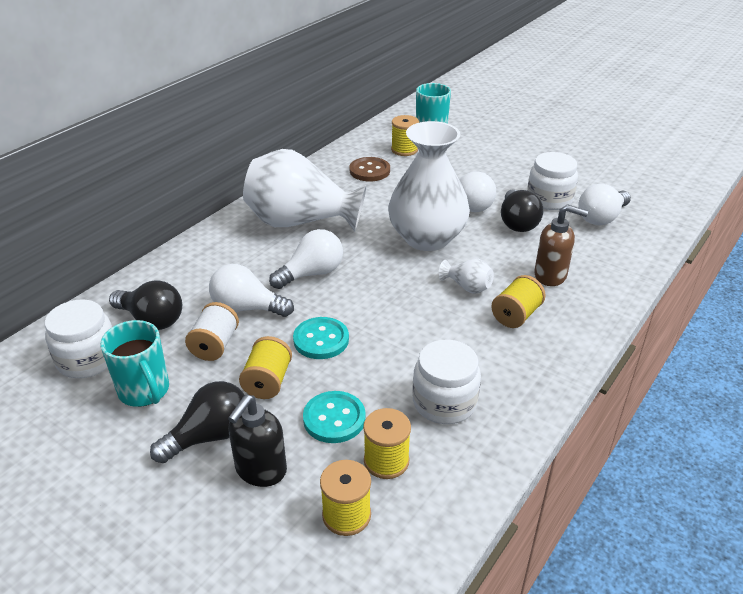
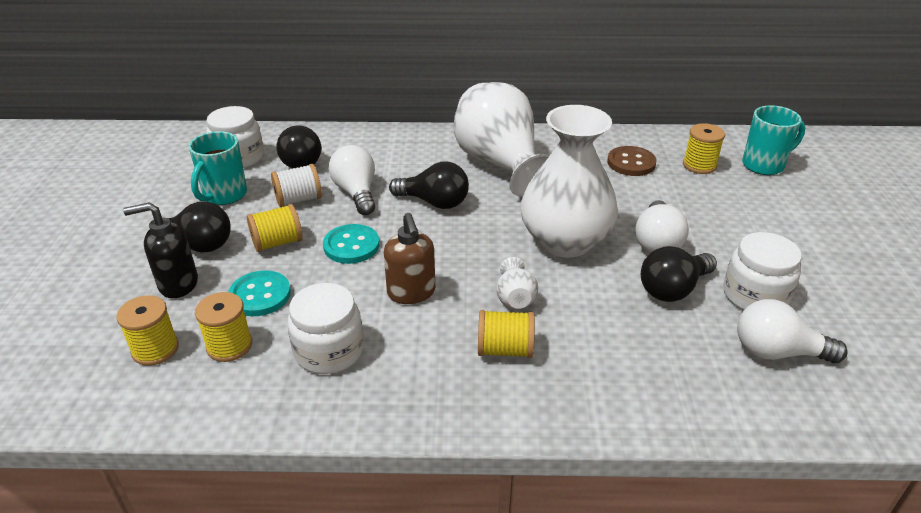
camera: 55 degrees right, 0 degrees up
(311, 273) = (434, 202): white light bulb -> black light bulb
(551, 275) = (604, 350): brown soap dispenser -> brown soap dispenser (411, 293)

